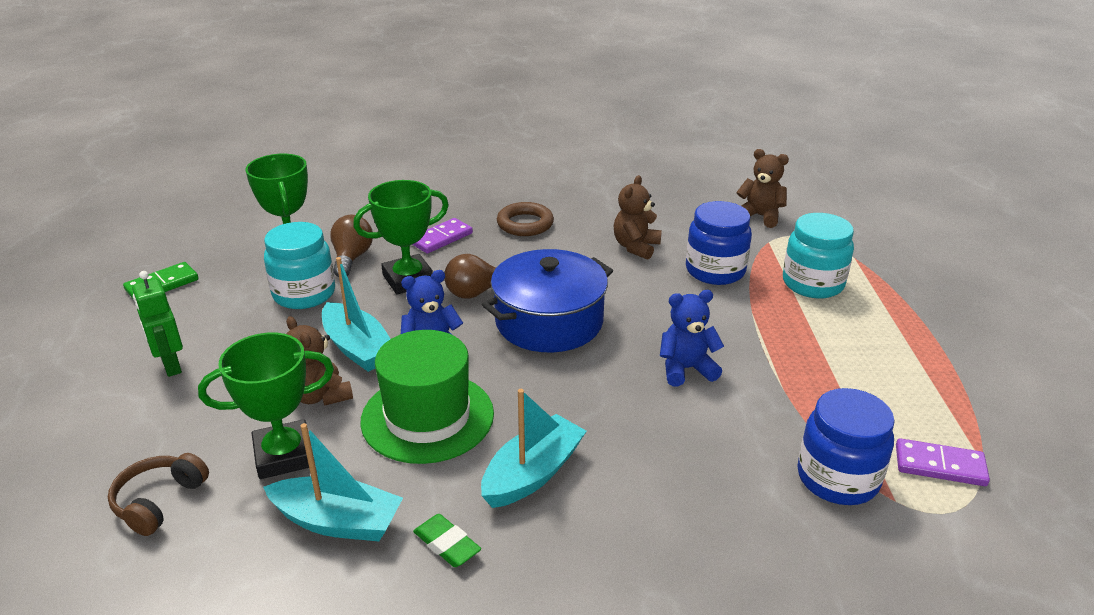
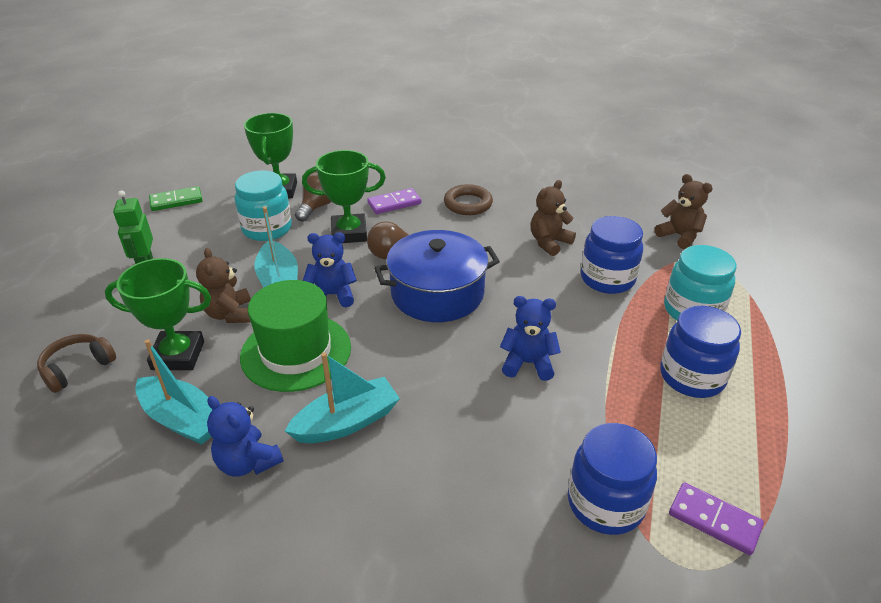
camera: 20 degrees right, 5 degrees up
(447, 544) = (248, 462): green eraser -> blue teddy bear
(847, 344) = (692, 377): none -> blue jar

